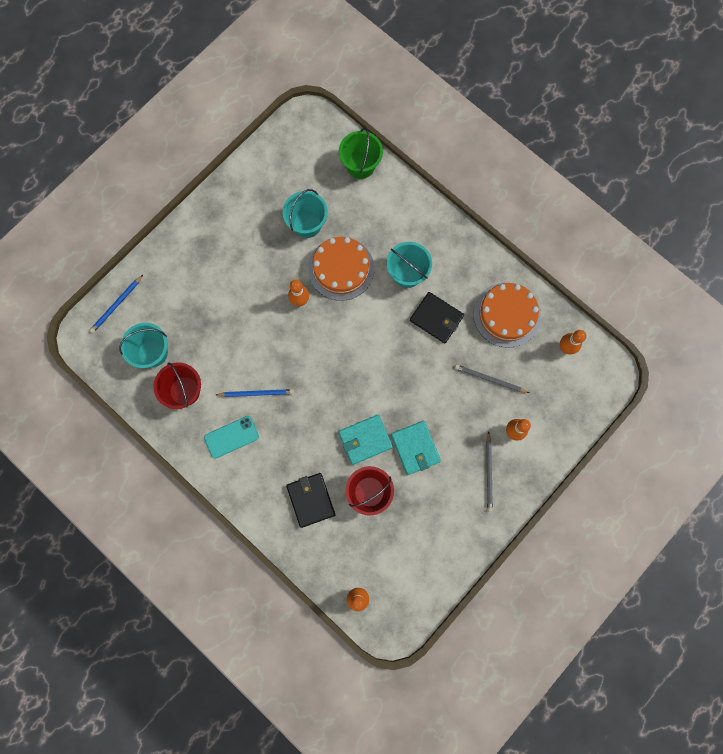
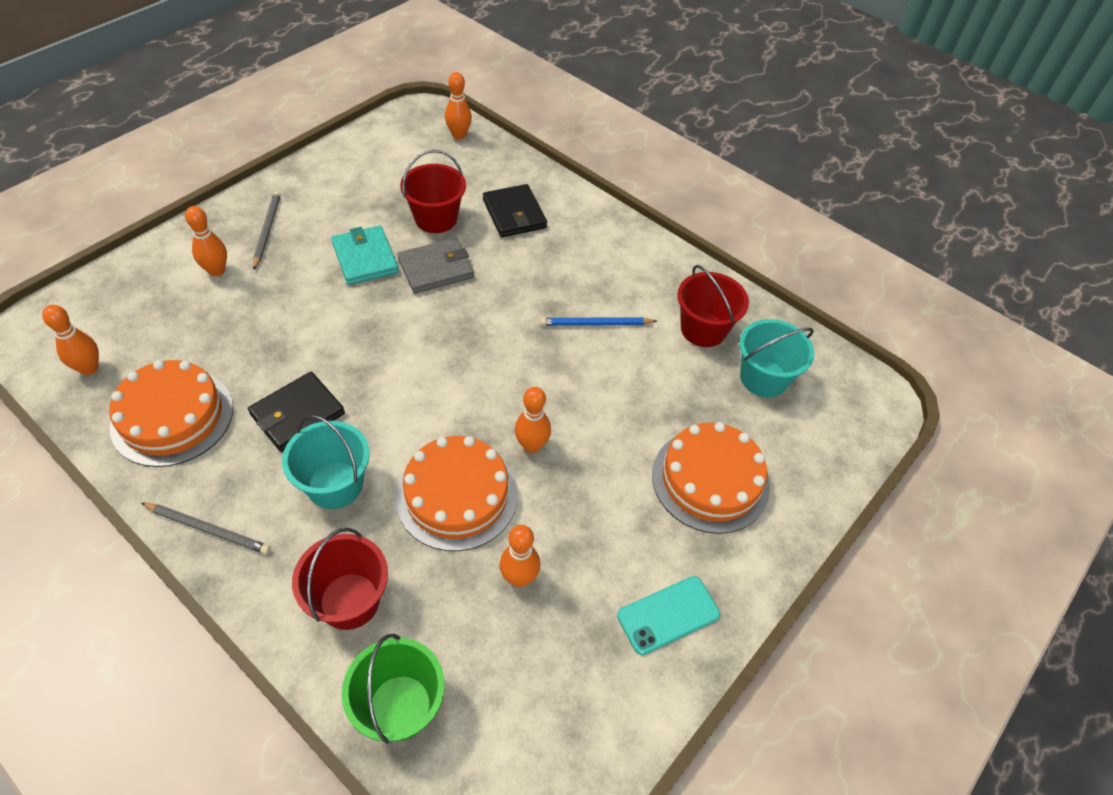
camera: 175 degrees right, 25 degrees down
(116, 305) = (841, 444): blue pencil -> none
(199, 280) = (710, 480): none -> orange cake
(231, 437) = (626, 277): turquoise phone -> turquoise phone (668, 615)
(307, 224) = (519, 578): turquoise bucket -> orange bowling pin
(365, 440) = (436, 269): turquoise wallet -> grey wallet
(390, 212) = (349, 601): none -> red bucket
(436, 318) = (297, 414): black wallet -> black wallet turned 75 degrees counterclockwise
(489, 379) = (232, 331): grey pencil -> grey pencil (208, 529)

